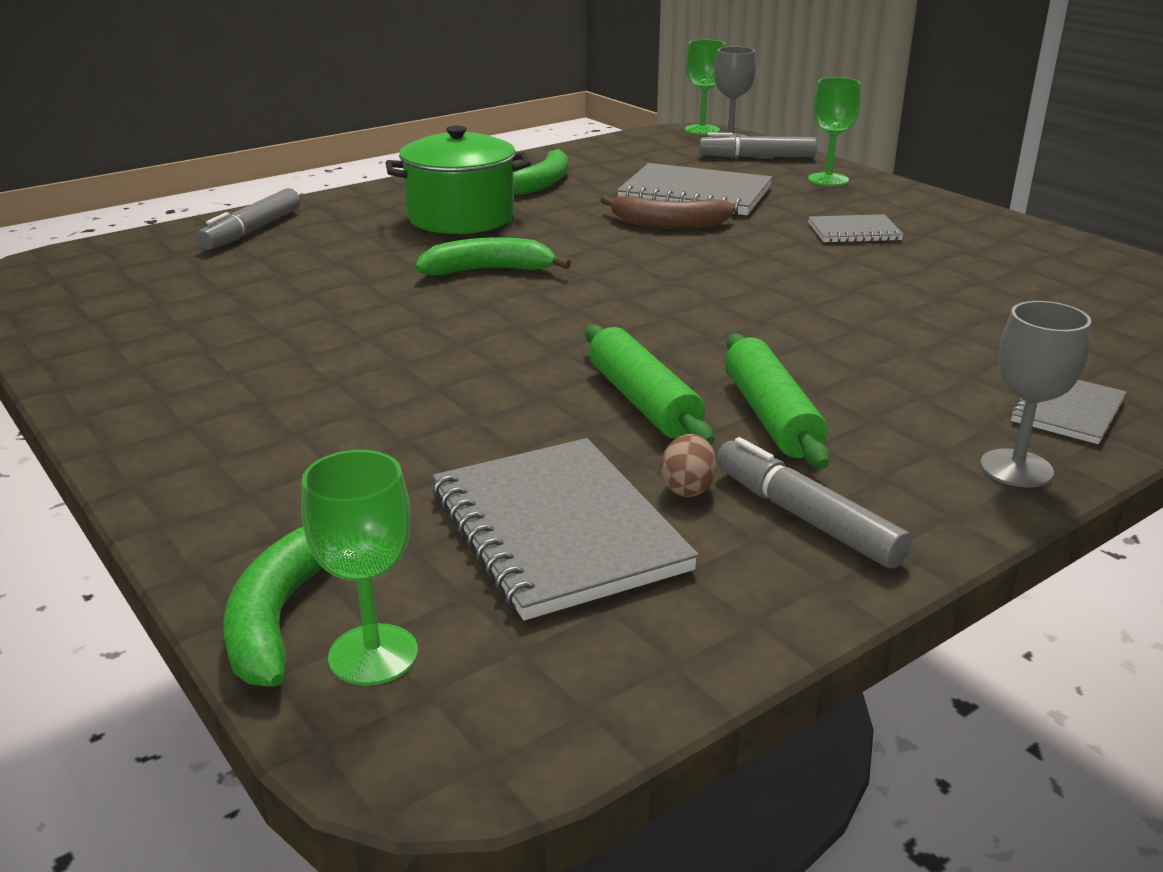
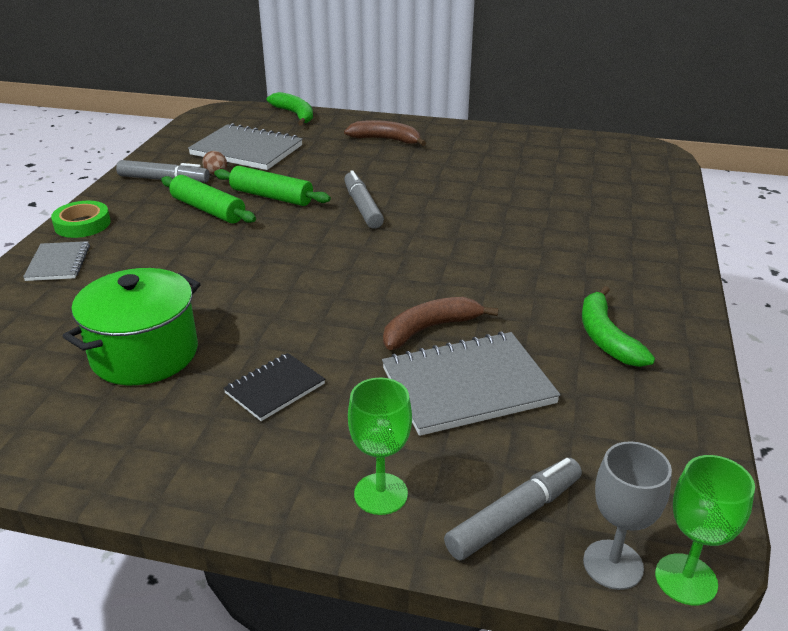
camera: 140 degrees right, 5 degrees up
(252, 230) = (644, 209): grey marker -> grey marker (362, 207)
(271, 439) = (386, 140): none -> brown banana
(373, 654) = (259, 117): green goblet -> none
(461, 217) = (570, 270): green pot -> green pot (145, 354)
(488, 270) = (463, 235): green banana -> none
(854, 232) = (275, 388): grey notebook -> black notebook
(1016, 468) = (82, 224): grey goblet -> green tape

